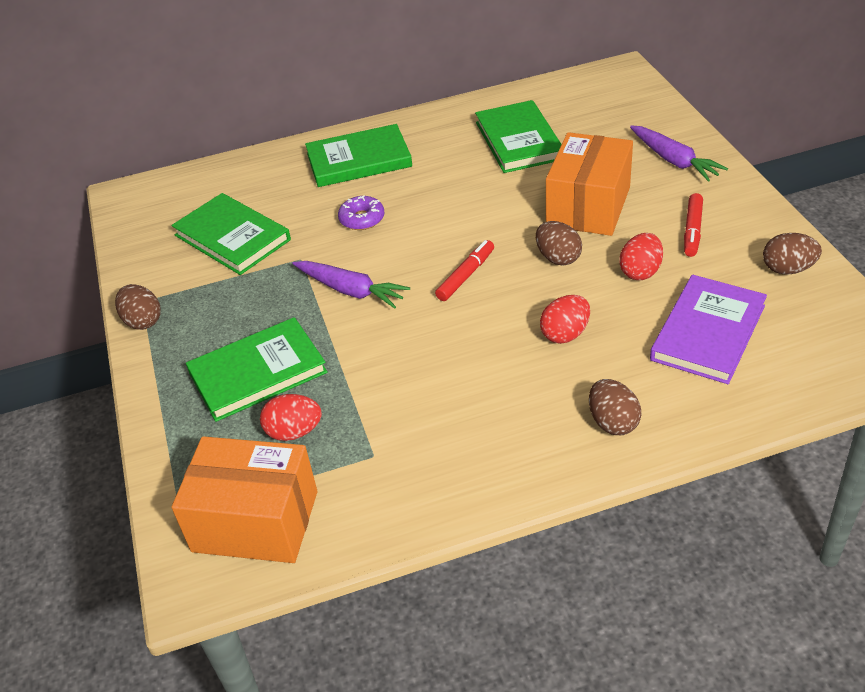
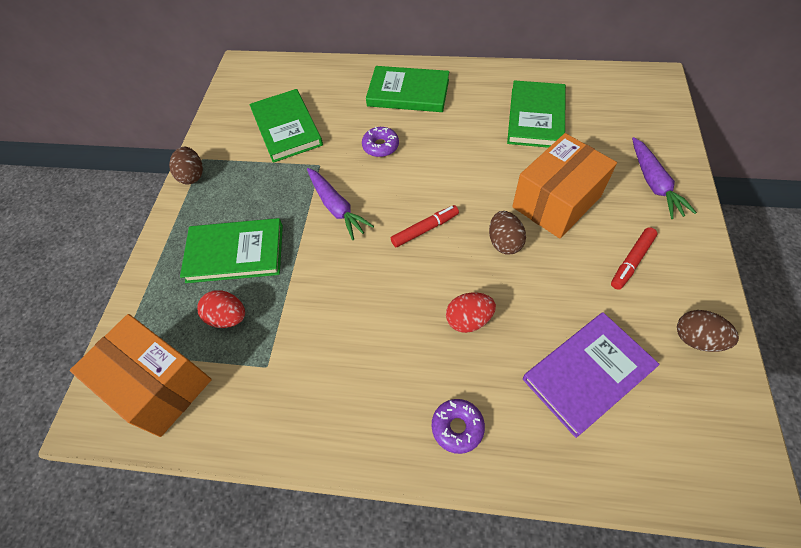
camera: 25 degrees right, 15 degrees up
(612, 422) = (457, 427): brown egg -> purple donut
(640, 271) = (564, 285): red egg -> none

